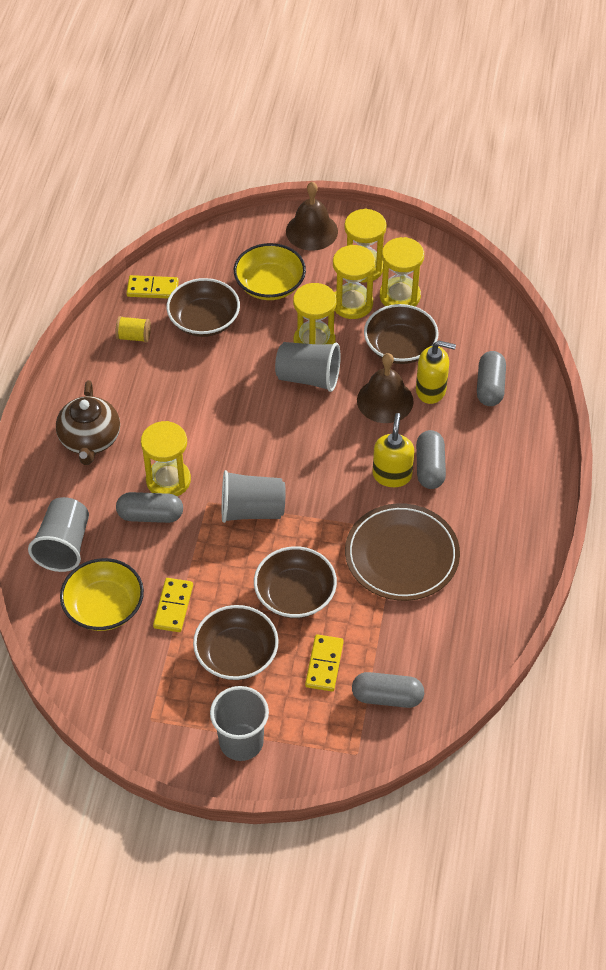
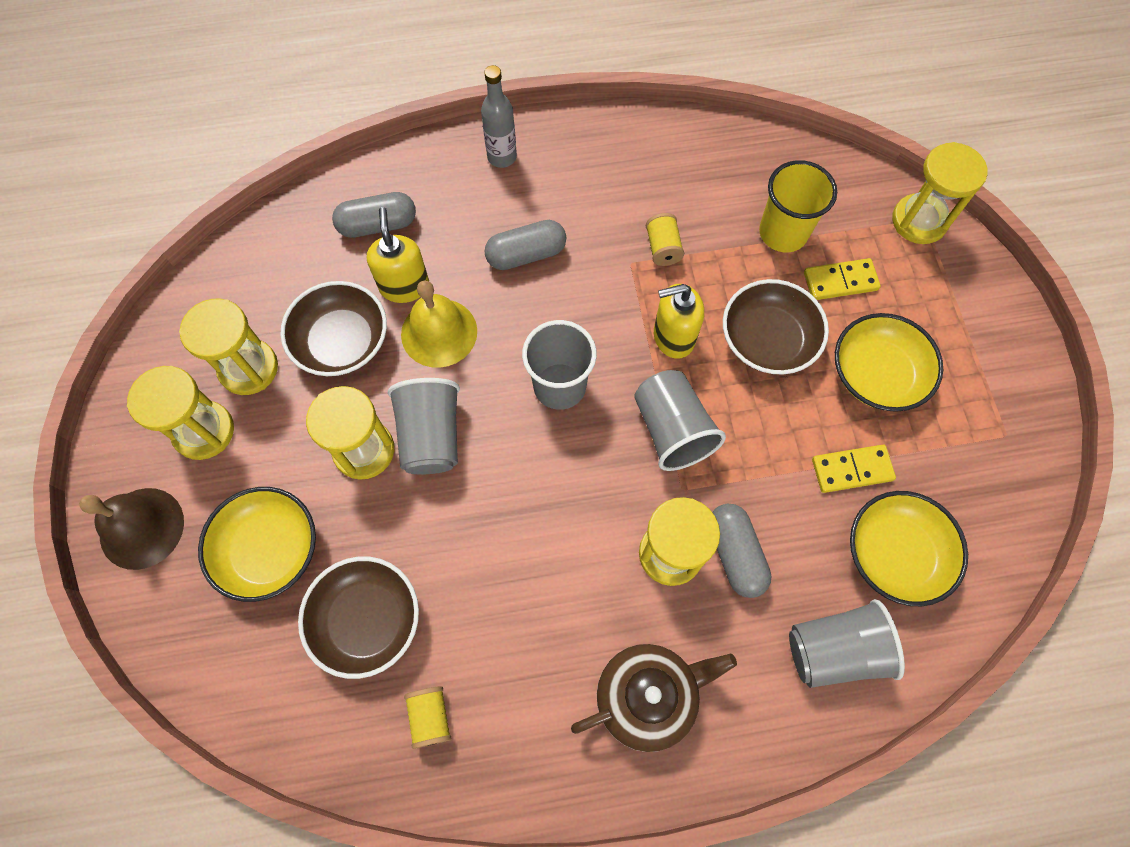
camera: 110 degrees left, 15 degrees up
(152, 289) = (322, 730): yellow domino -> none
(236, 654) = (876, 374): brown bowl -> yellow bowl
(241, 742) = (977, 331): grey cup -> grey cup (559, 386)
(352, 304) = (278, 424): yellow hourglass -> yellow hourglass (919, 221)
(384, 642) = (783, 233): none -> yellow cup
(385, 400) = (439, 332): brown bell -> yellow bell
(387, 697) = (846, 211): grey capsule -> none
(392, 475) = (553, 290): yellow soap dispenser -> yellow soap dispenser (673, 337)
(402, 555) = (663, 248): brown plate -> yellow spool
(526, 477) = (502, 157): none -> grey bottle

